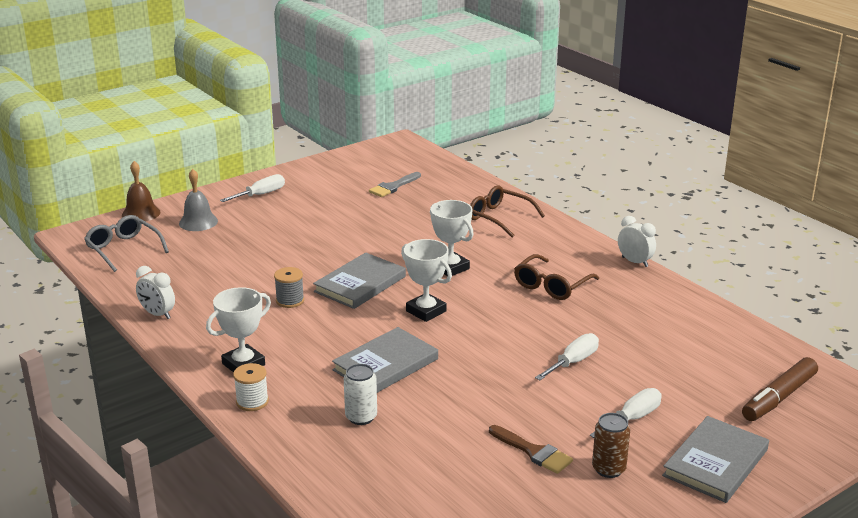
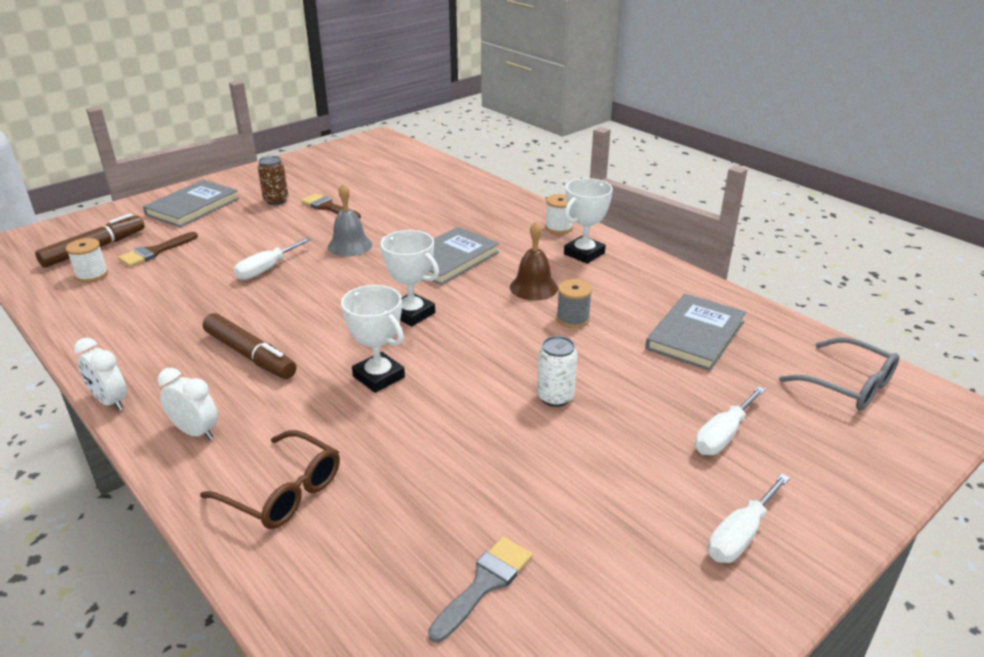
camera: 175 degrees right, 5 degrees up
(141, 213) = (907, 464): brown bell -> brown bell (533, 287)
(157, 314) = (709, 296): white clock -> white clock (196, 432)
(198, 222) = (793, 448): grey bell -> grey bell (350, 245)
(360, 284) = (496, 345): grey book -> grey book (695, 335)
(361, 417) = (464, 221): white can -> white can (555, 397)
(551, 286) = (250, 355): brown glasses -> brown marker
(632, 418) = (238, 229): white screwdriver -> white screwdriver (723, 435)
(707, 390) = (155, 252): none -> brown brush
(748, 364) = (92, 275): none -> white spool

